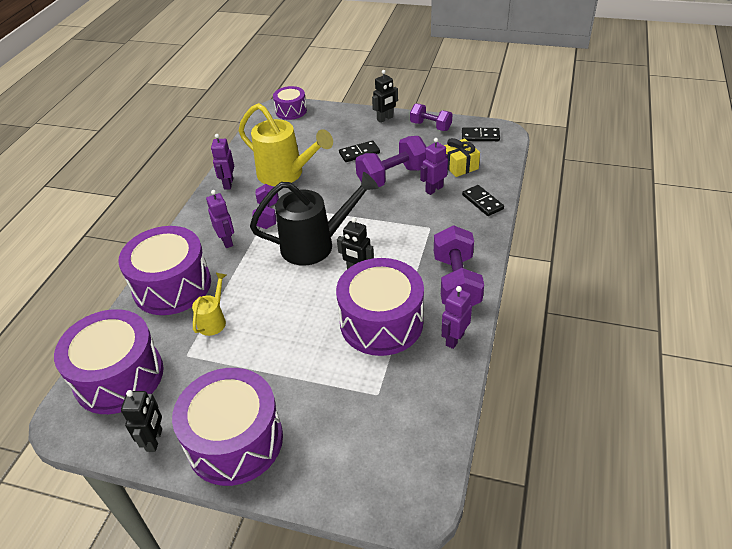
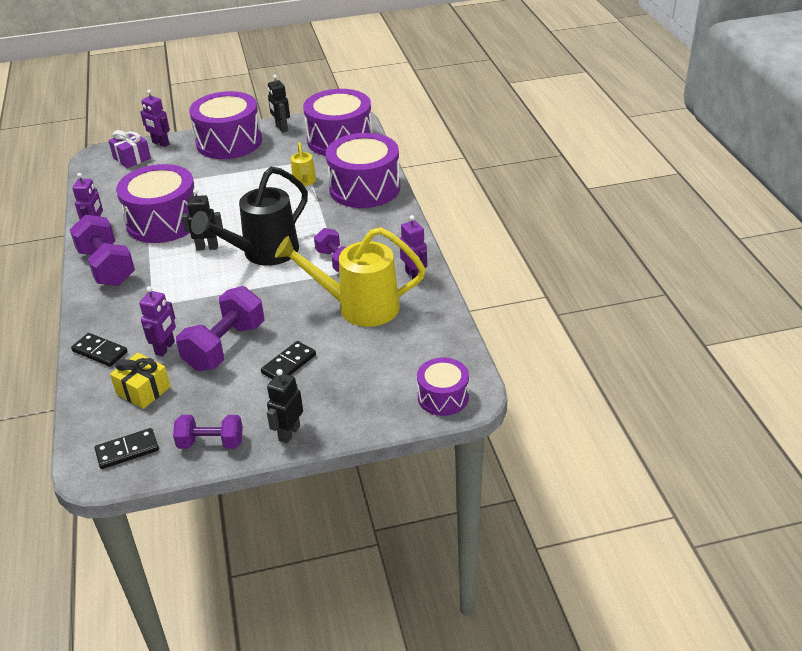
camera: 150 degrees right, 5 degrees down
(227, 241) = (354, 229): purple robot -> purple robot (160, 143)
(371, 468) = (132, 158): none -> purple gift

